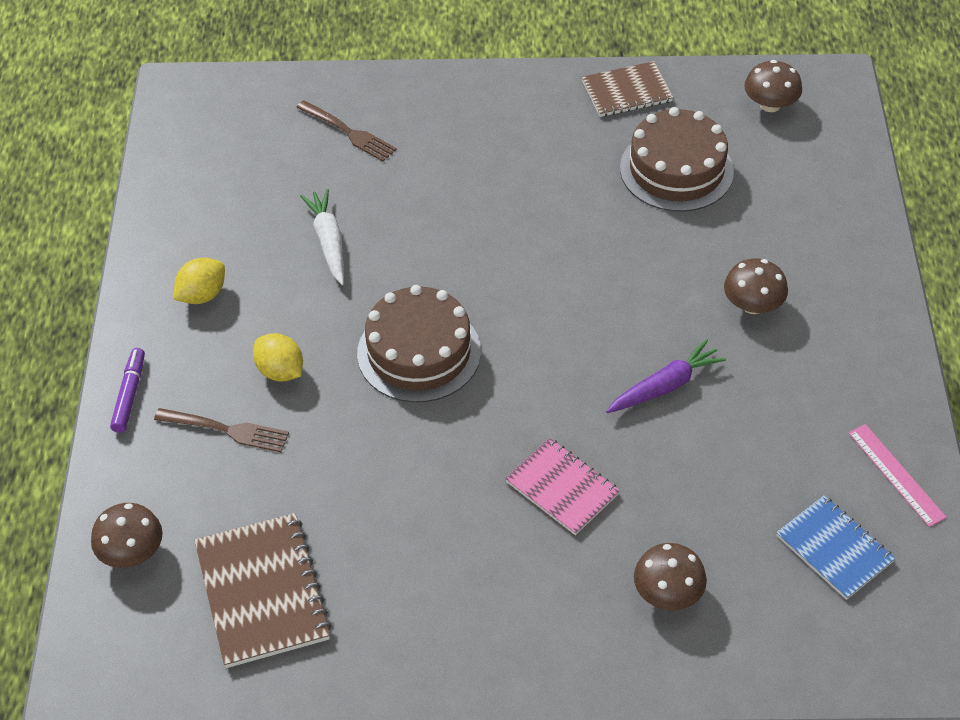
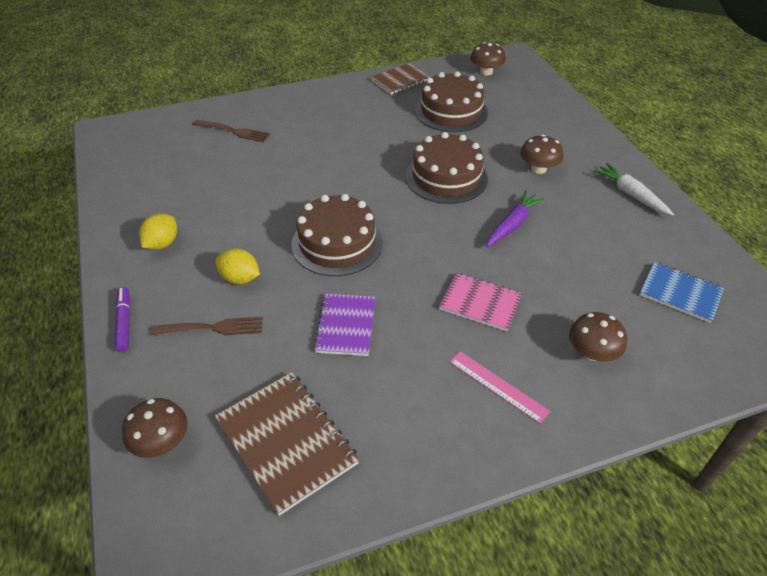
camera: 20 degrees left, 5 degrees down
(328, 242) = (244, 192): white carrot -> white carrot (631, 195)
(383, 472) = (346, 326): none -> purple notebook
(612, 285) = (446, 177): none -> brown cake
(896, 474) = (685, 240): pink ruler -> pink ruler (498, 386)

